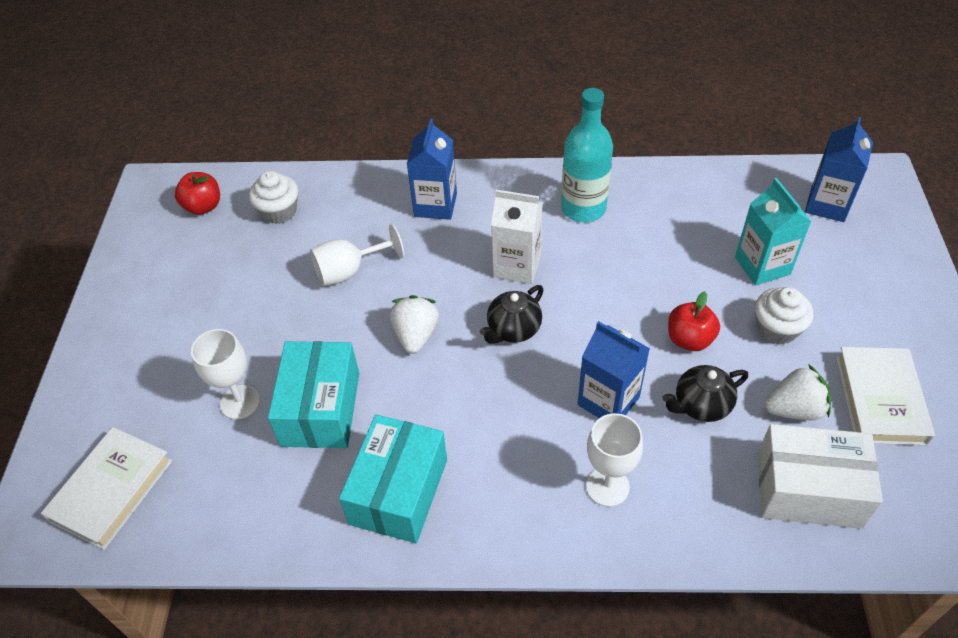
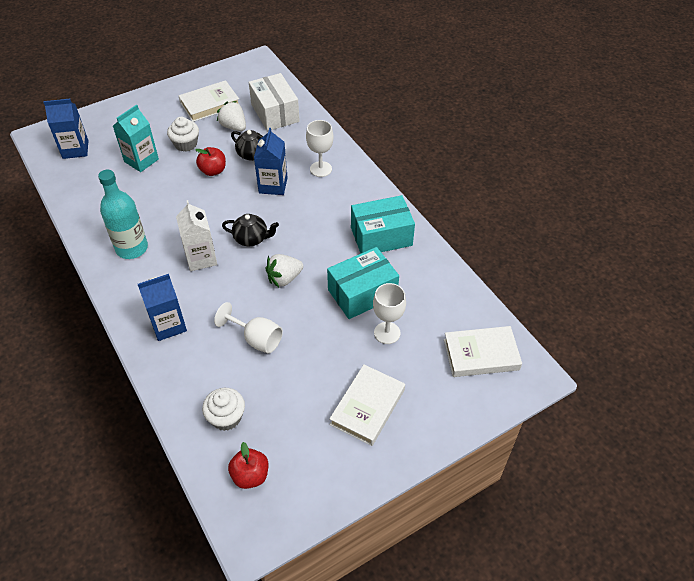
camera: 125 degrees left, 0 degrees up
(172, 329) = (367, 407): none -> white book

